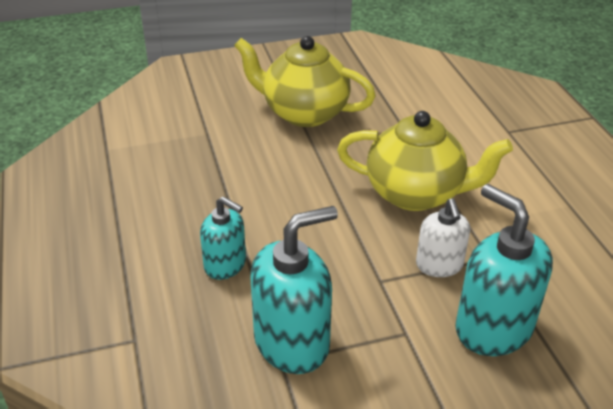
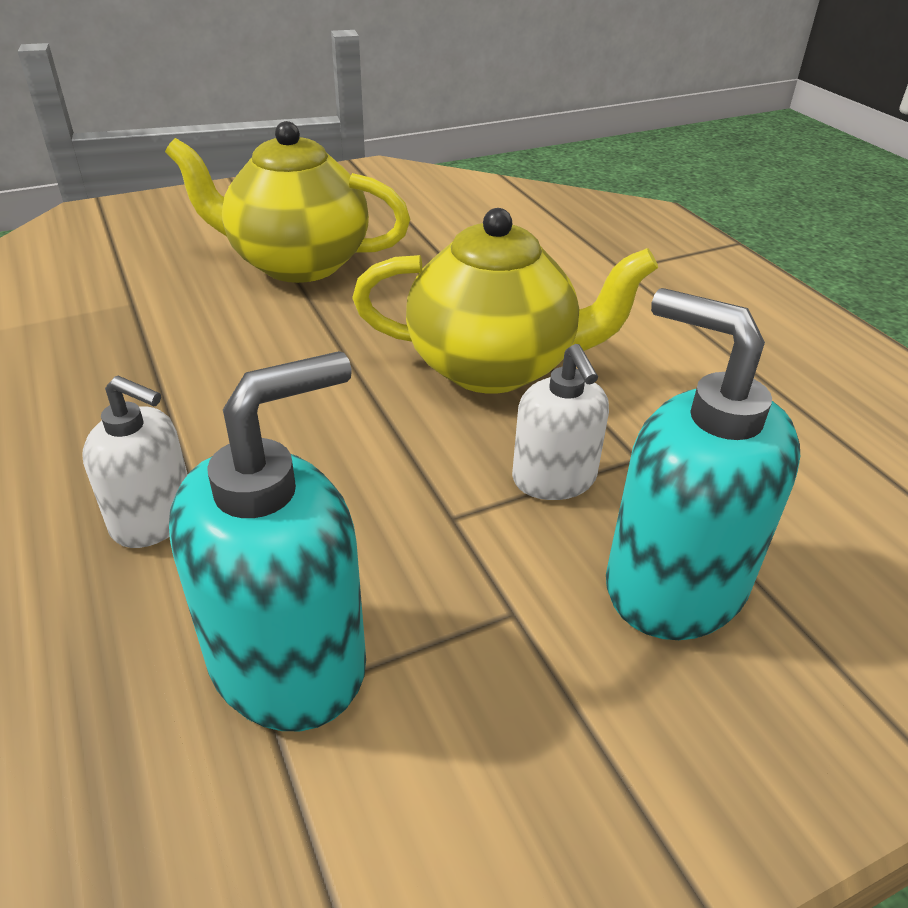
camera: 10 degrees left, 0 degrees up
(225, 265) = (154, 518): turquoise soap dispenser -> white soap dispenser

